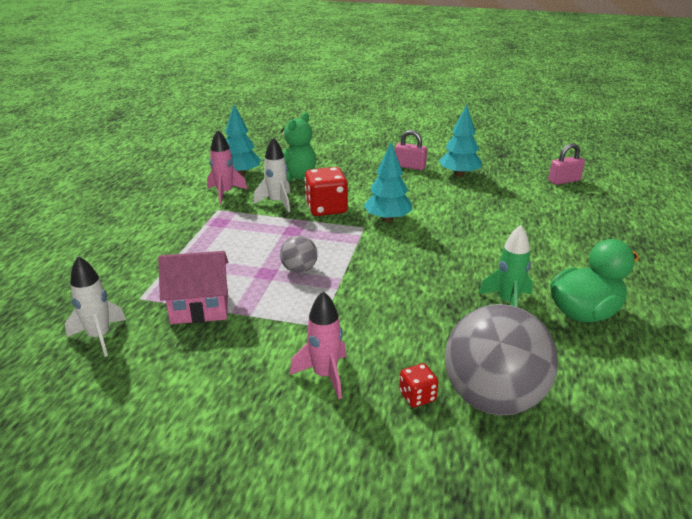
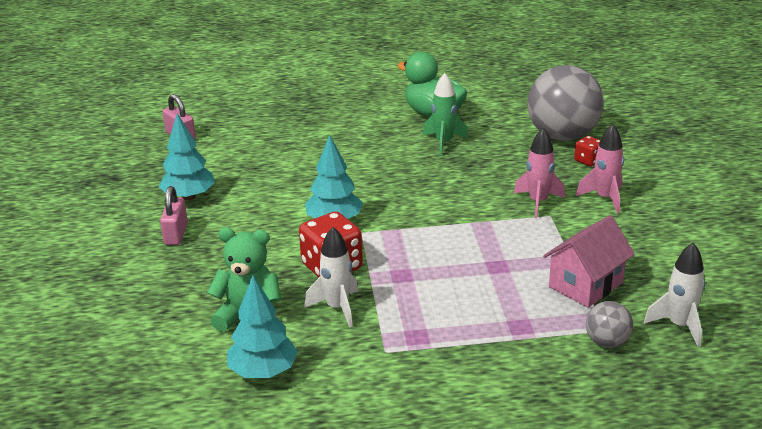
camera: 110 degrees left, 0 degrees up
(200, 308) = (585, 285): pink house -> pink house turned 75 degrees clockwise
(225, 193) = (336, 362): pink rocket -> pink rocket (538, 202)
(299, 269) = (475, 248): grey ball -> grey ball (607, 342)

